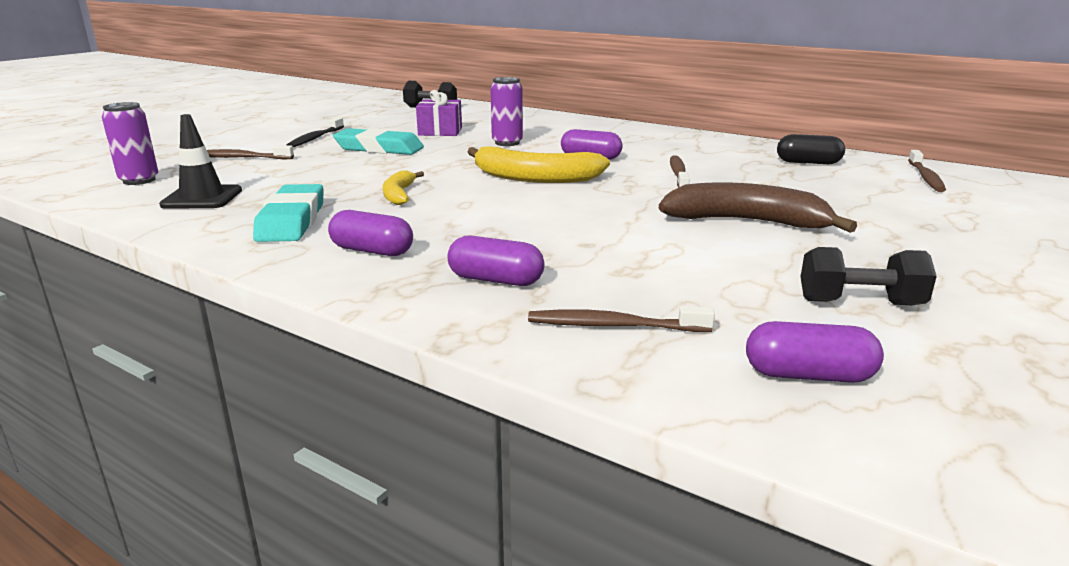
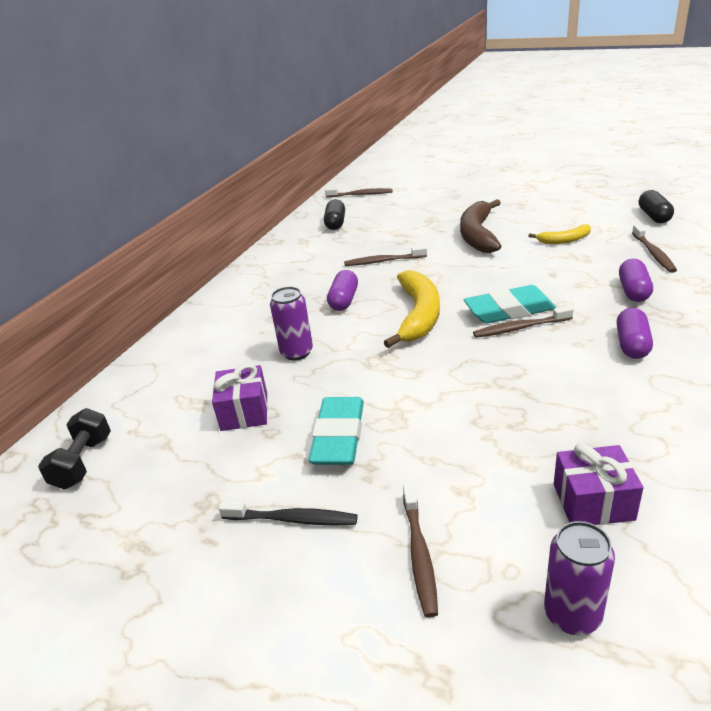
camera: 95 degrees left, 10 degrees up
(202, 198) = (593, 502): black traffic cone -> purple gift
(291, 220) = (607, 406): turquoise eraser -> turquoise eraser (509, 310)
(399, 195) = (501, 370): yellow banana -> yellow banana (564, 240)
(466, 210) = (520, 328): none -> brown toothbrush
(808, 375) = (654, 216): purple capsule -> black capsule
(859, 303) = (573, 209): black dumbbell -> none

